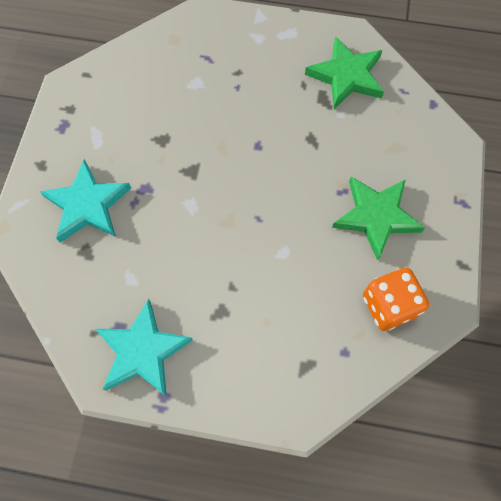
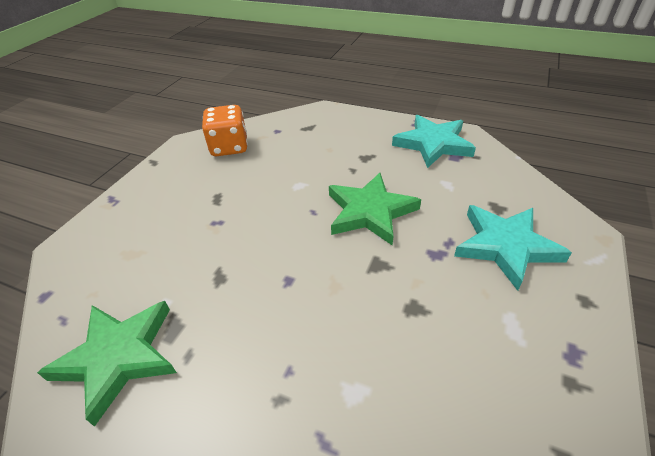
camera: 165 degrees left, 25 degrees down
(376, 216) = (198, 198): green star -> green star (370, 212)

